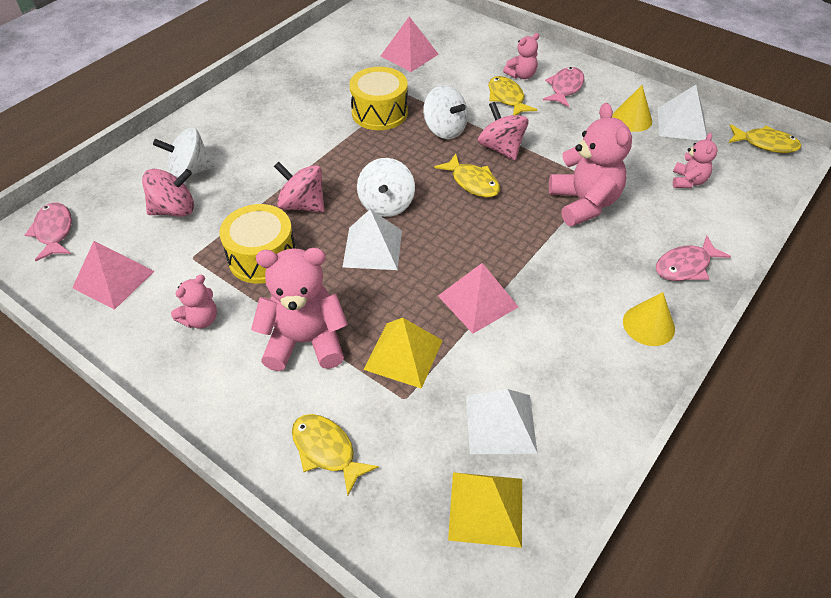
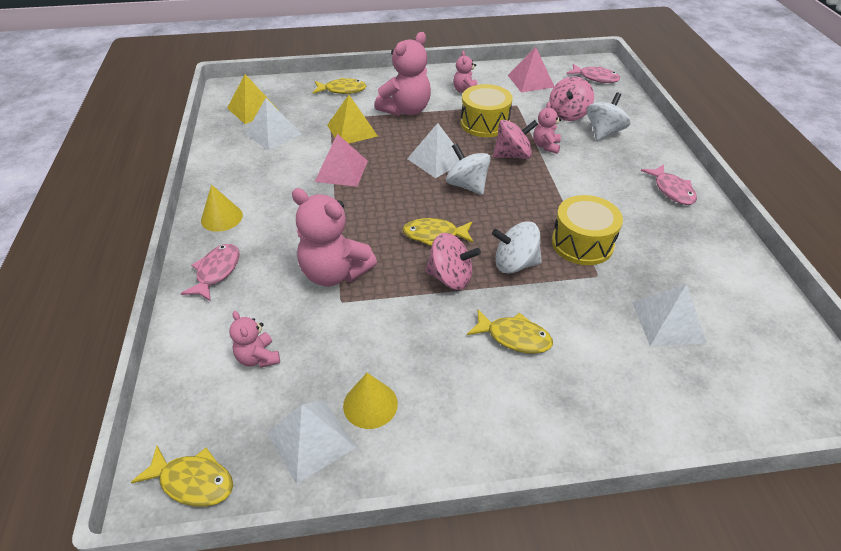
camera: 135 degrees right, 5 degrees down
(409, 55) = (668, 322): pink pyramid -> white pyramid
(521, 75) = (541, 381): pink teddy bear -> pink teddy bear (546, 146)
(565, 88) = (479, 398): pink fish -> pink fish (672, 190)
(765, 144) = (193, 481): yellow fish -> yellow fish turned 135 degrees counterclockwise

